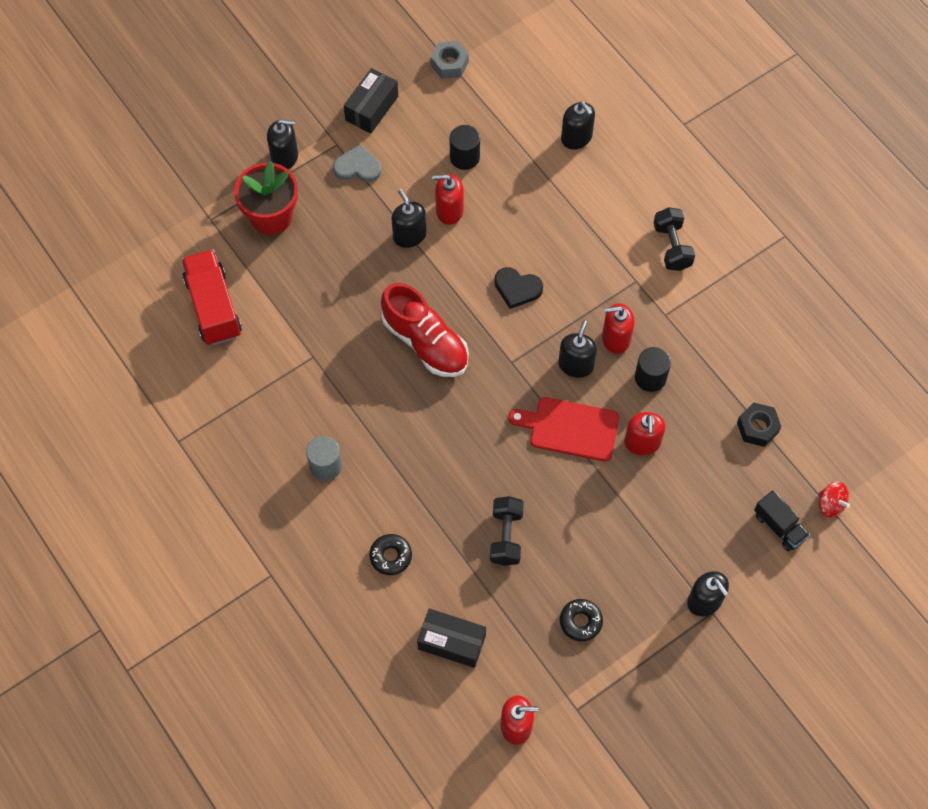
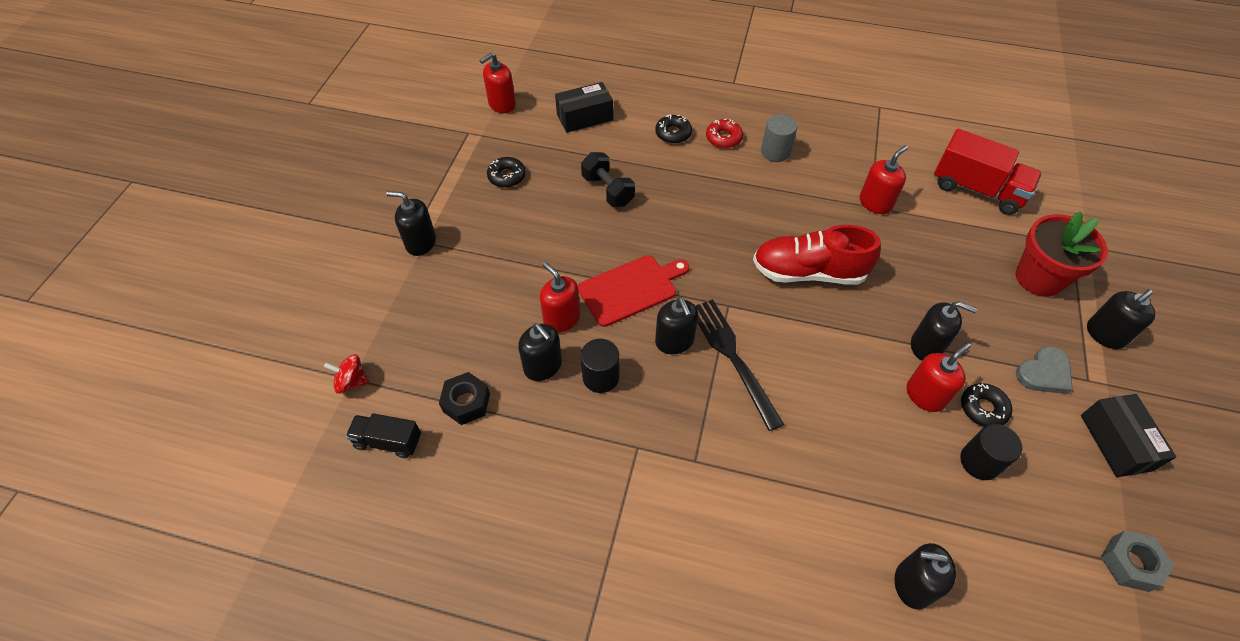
camera: 140 degrees right, 10 degrees down
(352, 515) = (723, 138): none -> red donut
(424, 178) = (983, 408): none -> black donut
(517, 288) = (789, 369): black heart -> none
(547, 324) = (732, 358): none -> black fork
(615, 338) = (662, 389): red soap dispenser -> red soap dispenser (875, 203)
(672, 247) = (694, 529): black dumbbell -> none
(684, 415) = (543, 366): none -> black soap dispenser
(779, 526) = (391, 333): black truck -> black truck (388, 441)

